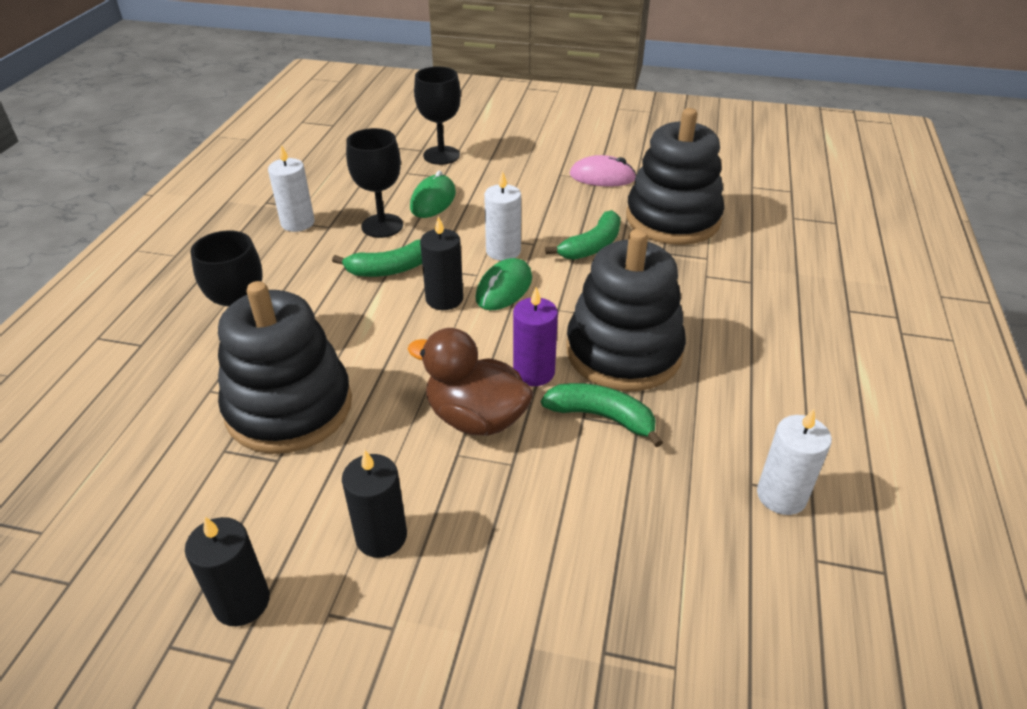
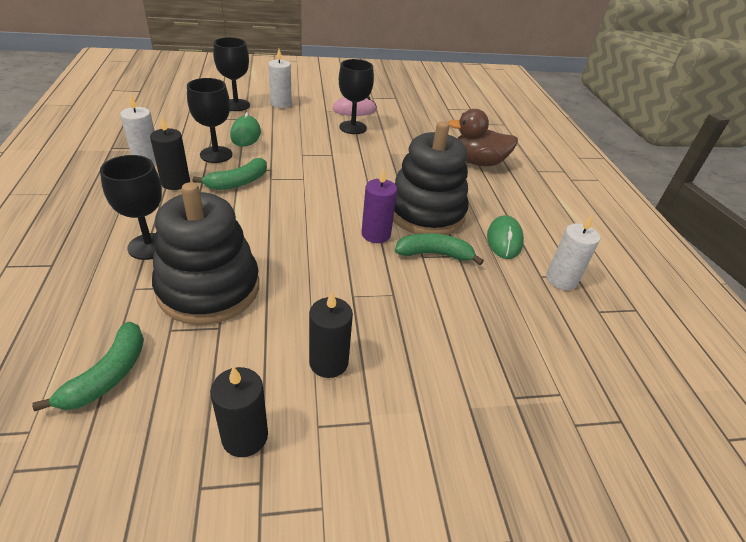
camera: 25 degrees left, 0 degrees up
(444, 299) = (289, 197): black candle -> black candle (175, 183)
(476, 418) = (353, 270): brown duck -> brown duck (478, 162)
(503, 251) = (313, 161): white candle -> white candle (281, 103)
(504, 288) = (327, 185): green mouse -> green mouse (504, 240)
(585, 204) = (353, 127): none -> black goblet
(592, 246) = (371, 152): green banana -> green banana (108, 375)
(672, 219) = (412, 131): black stacking toy -> none

